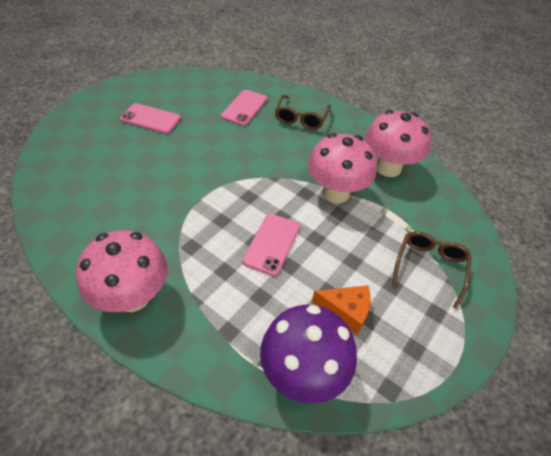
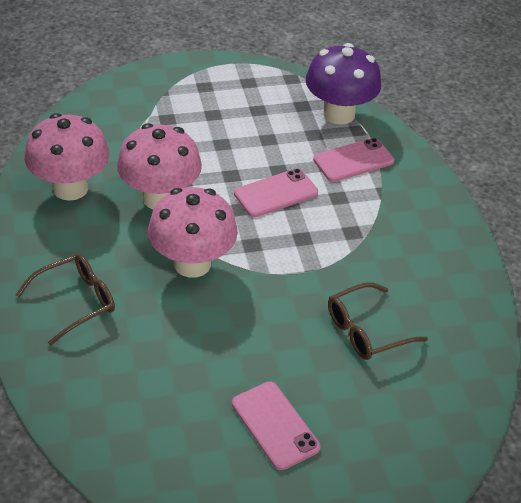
camera: 140 degrees left, 5 degrees down
(133, 296) = (432, 223): pink mushroom -> pink mushroom (192, 263)
(244, 108) = (127, 365): pink phone -> pink phone (353, 160)
(345, 311) = (269, 123): orange cheese -> none
(429, 267) = (166, 107): brown glasses -> brown glasses (366, 331)

